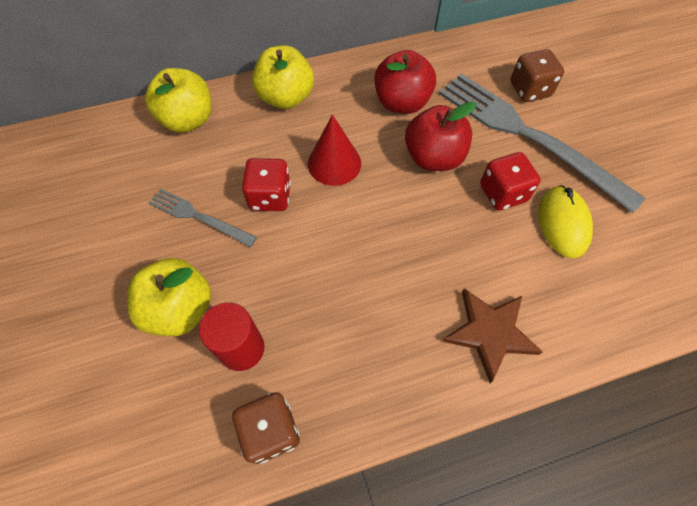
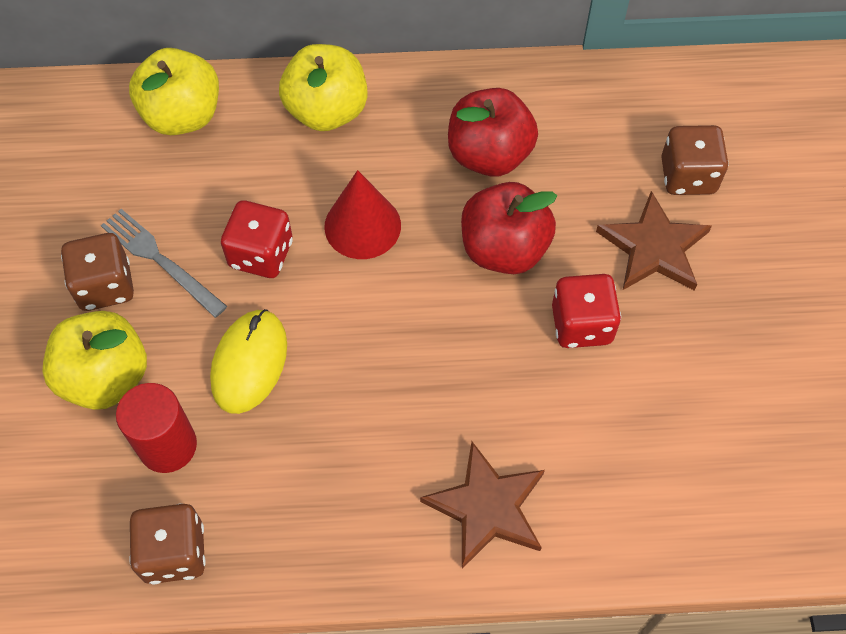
camera: 15 degrees right, 0 degrees up
(162, 244) = (105, 286): none -> brown dice
(527, 136) = (654, 247): grey fork -> brown star
(563, 223) = (649, 387): yellow mouse -> yellow mouse (249, 363)

